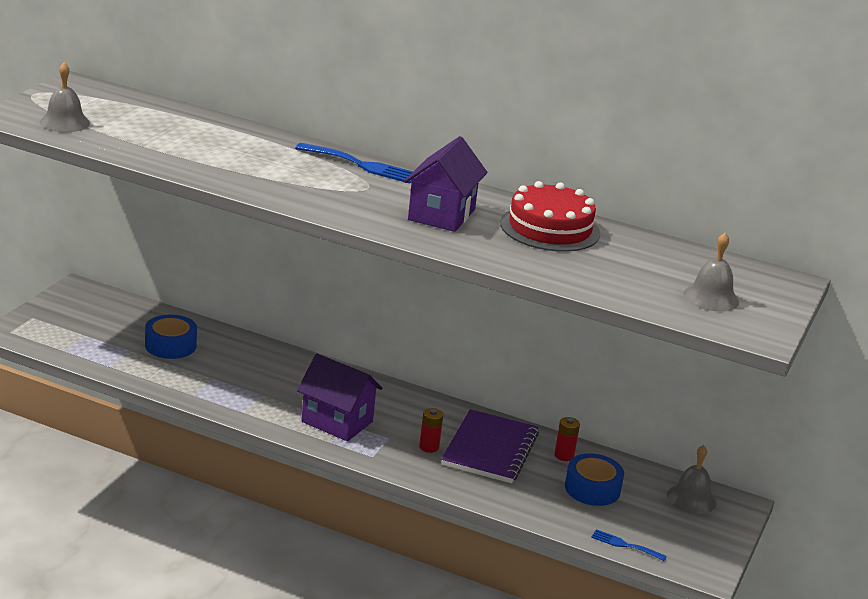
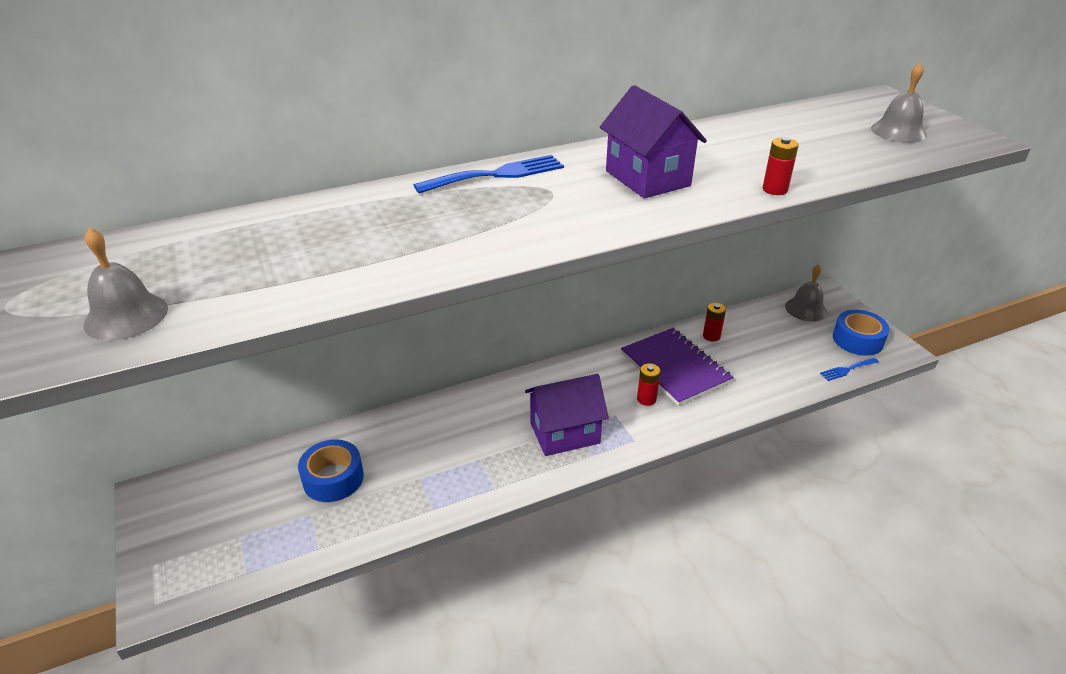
camera: 45 degrees left, 10 degrees up
(500, 263) = (775, 189): none -> red battery
(550, 228) = (719, 143): red cake -> none
(592, 489) = (764, 346): blue tape -> blue tape (857, 340)

